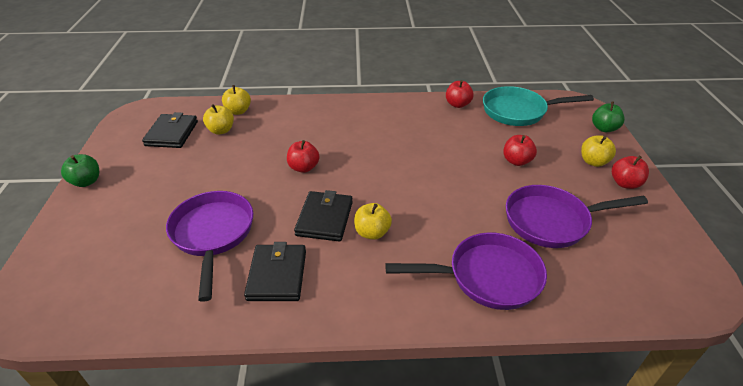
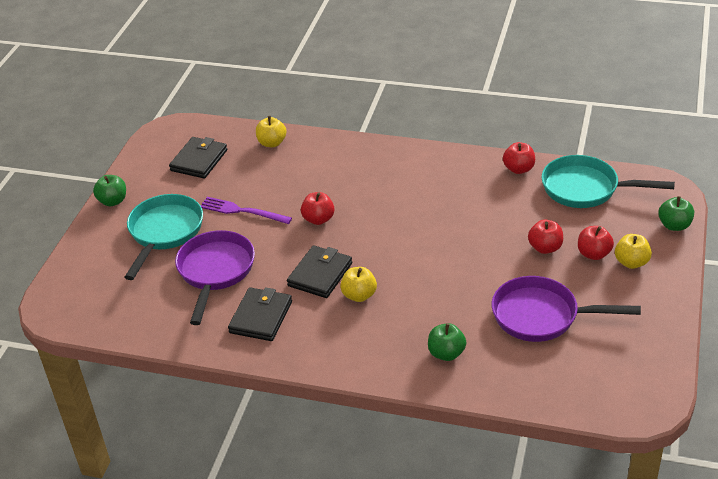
camera: 20 degrees right, 0 degrees up
(148, 204) = (164, 232): none -> turquoise pan
(221, 130) = (248, 164): yellow apple -> none
(226, 171) = (242, 211): none -> purple fork
(487, 277) = (446, 353): purple pan -> green apple
(625, 183) = (648, 292): red apple -> red apple (593, 254)

